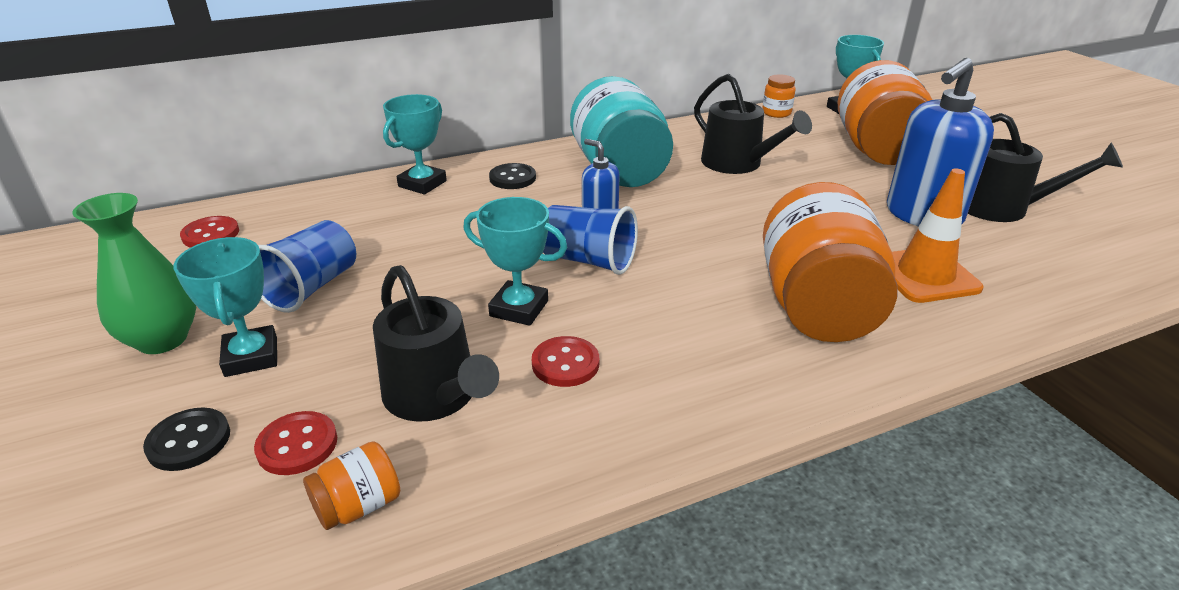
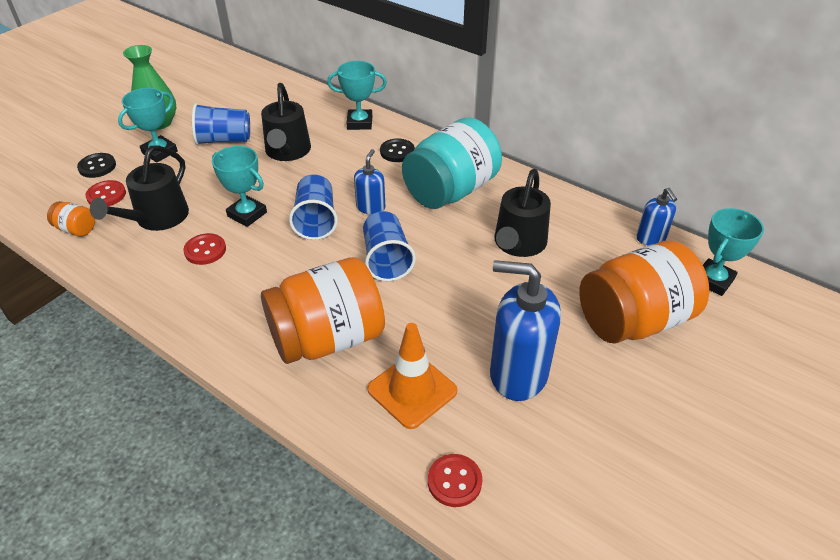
camera: 60 degrees right, 10 degrees up
(211, 234) = (252, 87): red button -> red button (454, 481)
(519, 308) = (247, 214): turquoise trophy -> turquoise trophy turned 45 degrees counterclockwise
(704, 235) = (386, 260): none -> blue cup
(776, 113) = (651, 238): orange jar -> blue soap dispenser
(1001, 208) = (582, 427): black watering can -> black watering can (287, 151)

